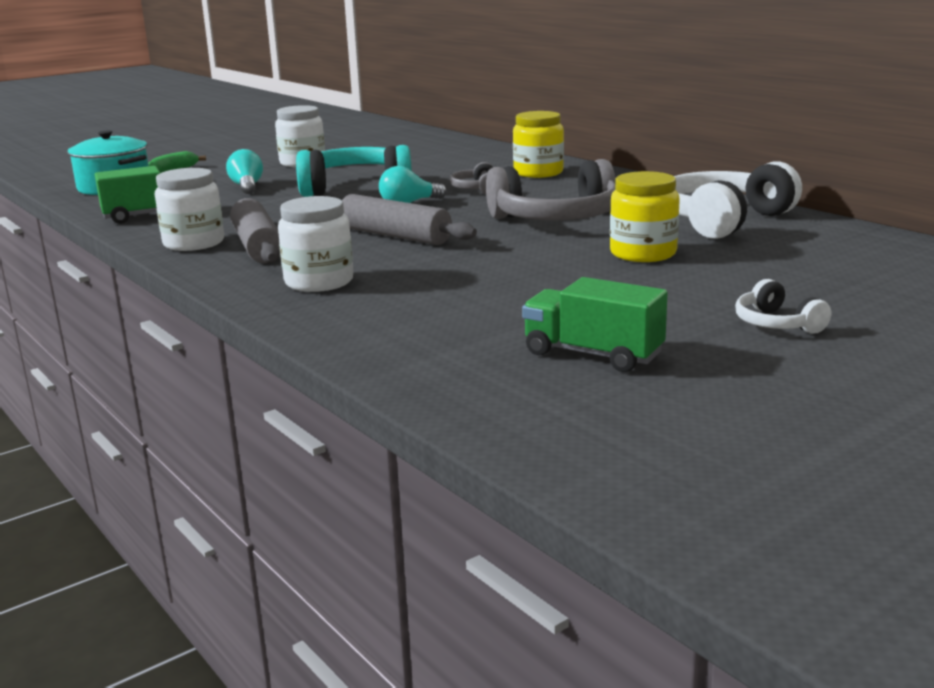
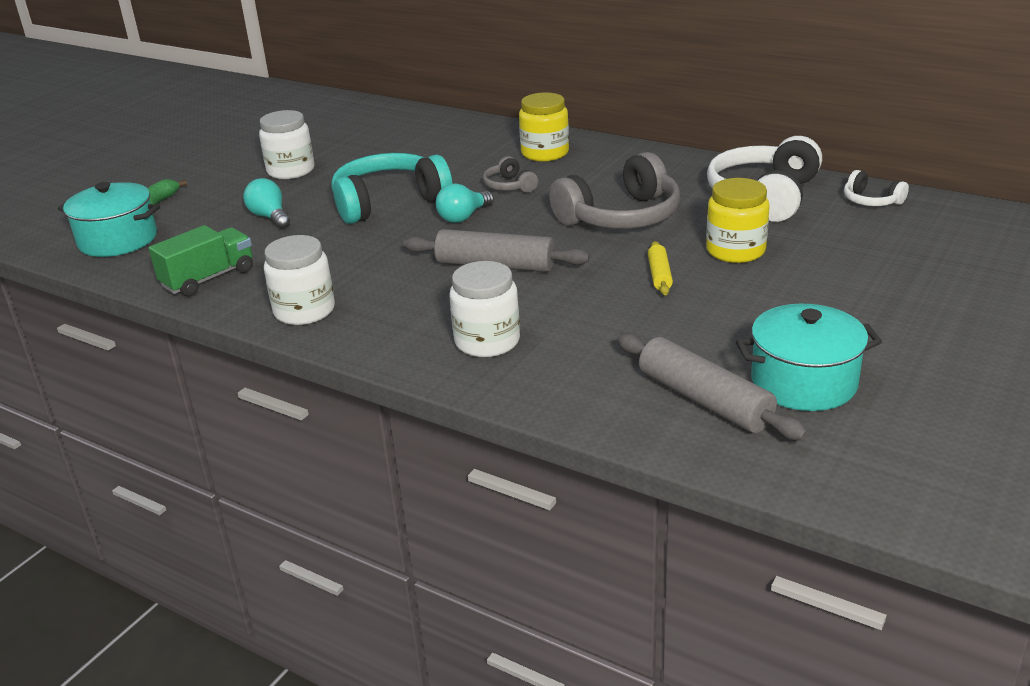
camera: 20 degrees left, 10 degrees up
(257, 246) = (376, 304): grey rolling pin -> grey rolling pin (704, 400)
(542, 260) = (659, 275): none -> yellow rolling pin
(593, 354) = (803, 382): green truck -> turquoise pot
(776, 324) = (908, 317): white headphones -> white headphones (871, 201)

